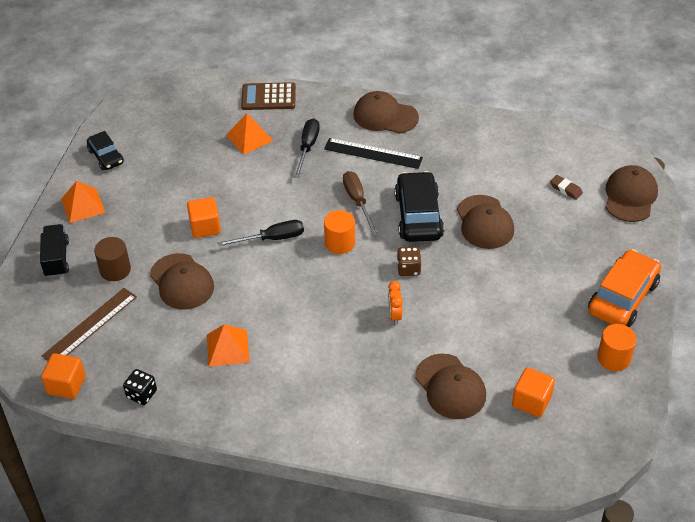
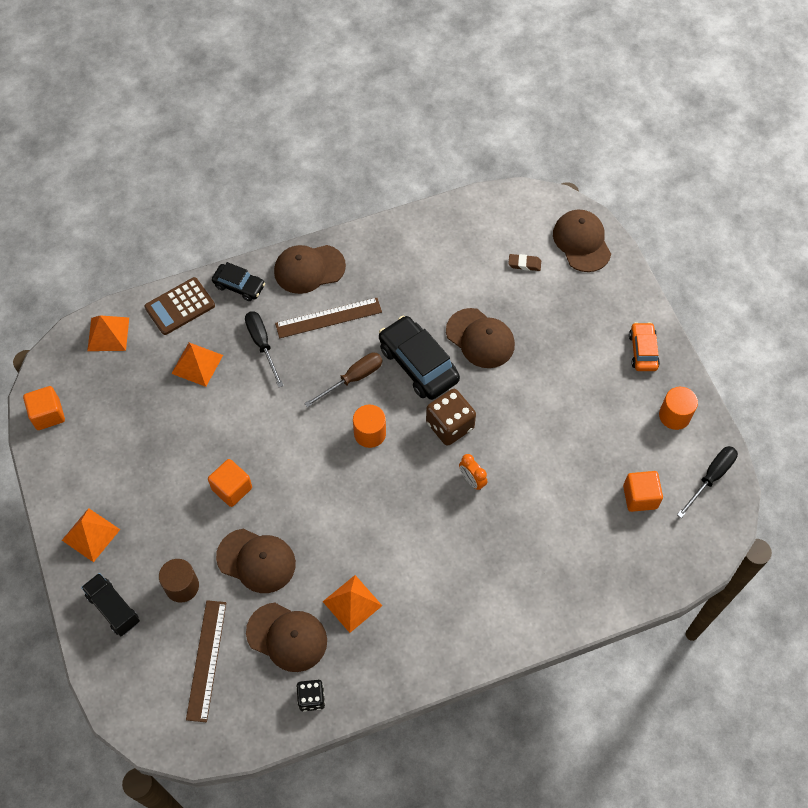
camera: 35 degrees left, 15 degrees up
(66, 385) = (234, 734): orange cube -> orange cube (48, 414)
(106, 157) = (68, 466): black car -> black car (239, 286)
(203, 91) = (108, 334): none -> orange pyramid
(272, 239) = (305, 465): black screwdriver -> black screwdriver (711, 477)
(357, 201) = (353, 379): brown screwdriver -> brown screwdriver turned 105 degrees clockwise
(373, 153) = (328, 318): black ruler -> brown ruler
(408, 269) = (450, 425): brown dice -> brown dice, size x1.64
(450, 387) = (567, 523): brown cap -> brown cap (287, 637)
(623, 297) = (643, 351): orange car -> orange car, size x0.59

